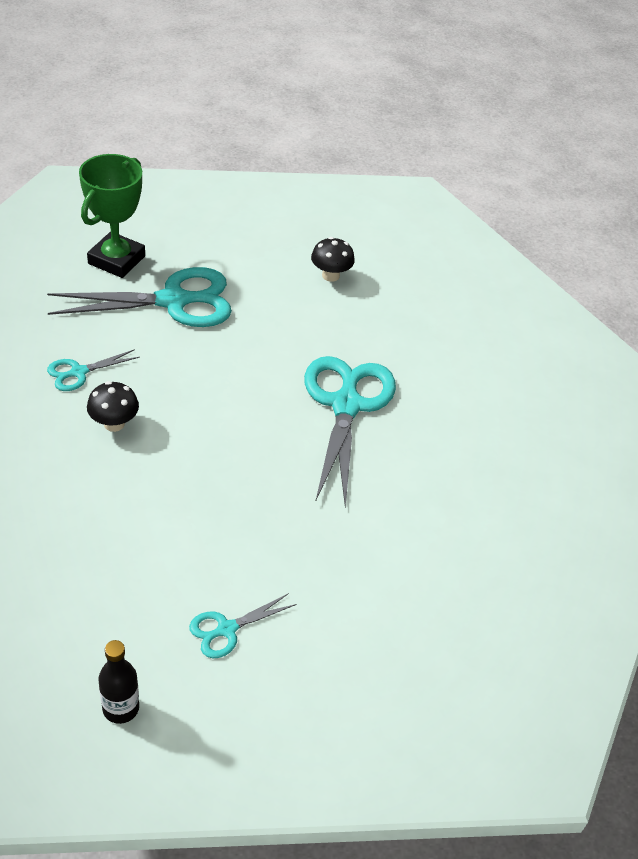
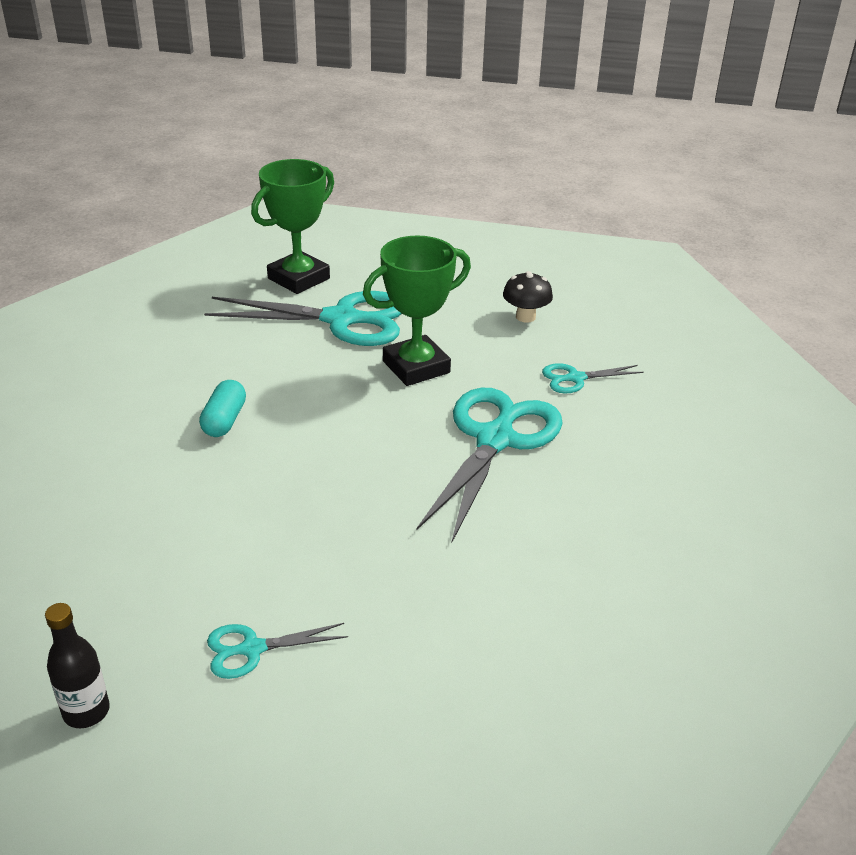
camera: 20 degrees right, 10 degrees down
(78, 372) = (210, 369): turquoise scissors -> turquoise scissors (575, 378)
(114, 424) = (224, 420): black mushroom -> turquoise capsule
(257, 342) = (416, 367): none -> green trophy

